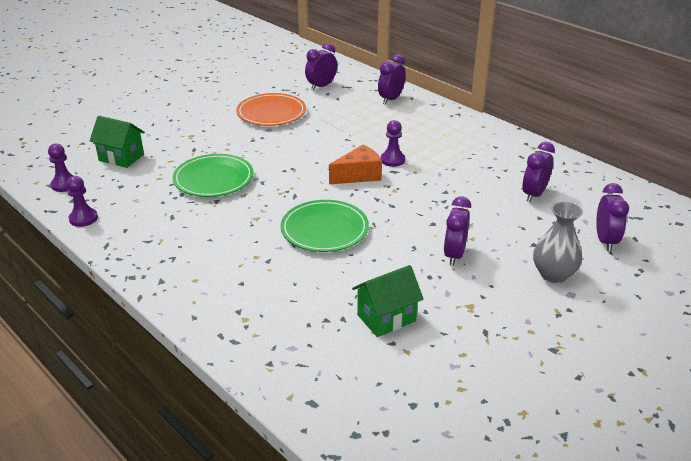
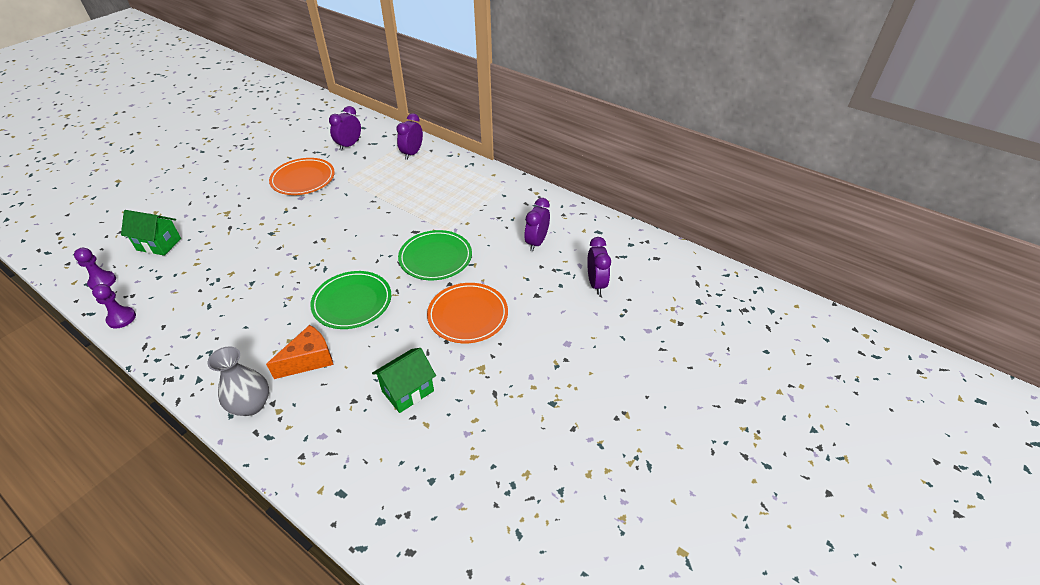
camera: 10 degrees left, 10 degrees up
(213, 179) = (248, 259): green plate -> green plate (435, 258)
(359, 175) = (383, 239): orange cheese -> orange cheese (309, 360)
(392, 160) = (413, 219): purple pawn -> none
(454, 255) = (468, 315): purple clock -> orange plate
(553, 274) = (552, 324): grey vase -> grey vase (251, 405)

